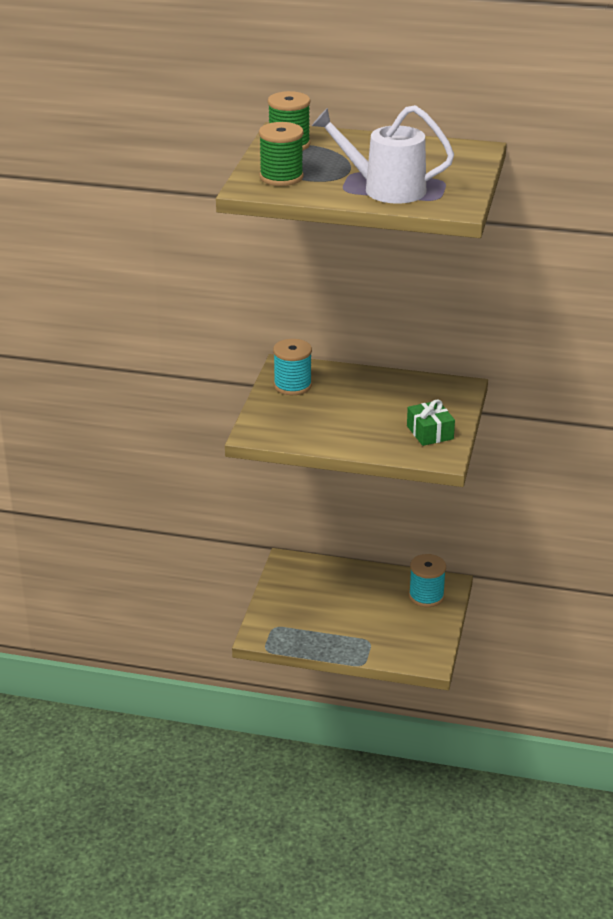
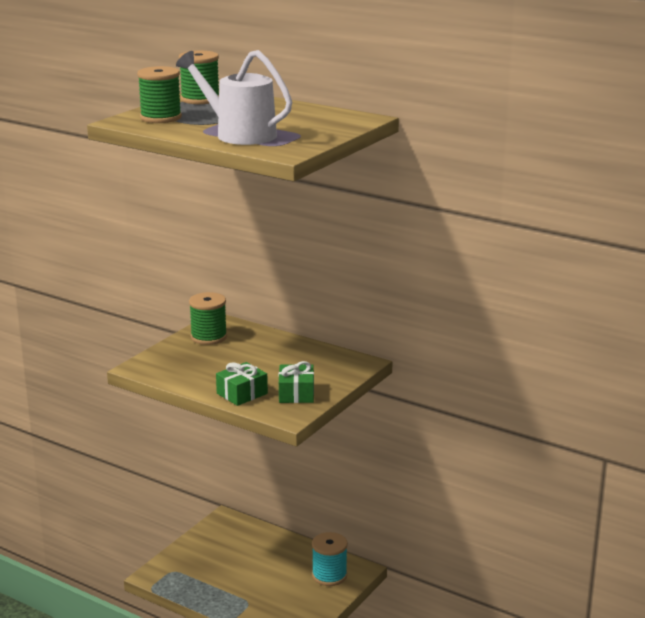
camera: 20 degrees right, 10 degrees down
(292, 385) = (209, 337): turquoise spool -> green spool
(379, 443) = (242, 393): none -> green gift

